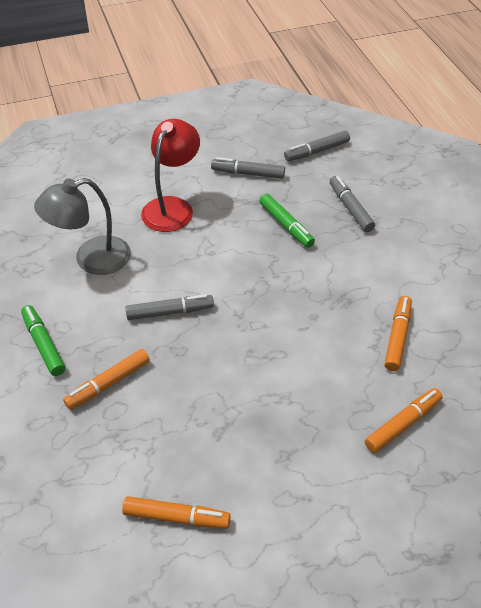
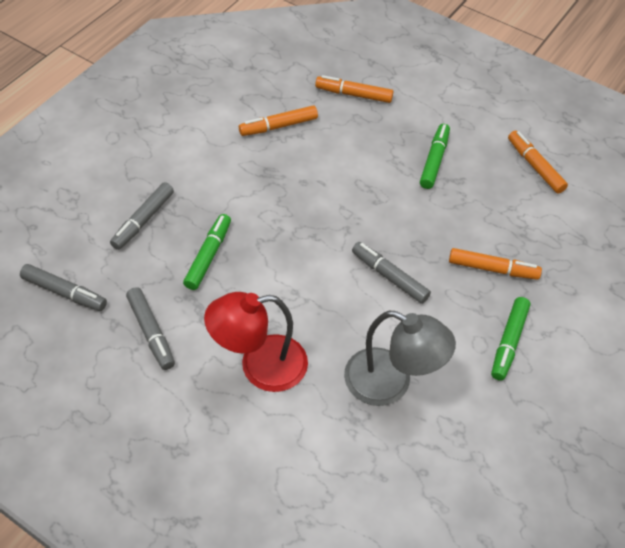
camera: 130 degrees left, 5 degrees up
(259, 430) = (434, 160): none -> green marker

